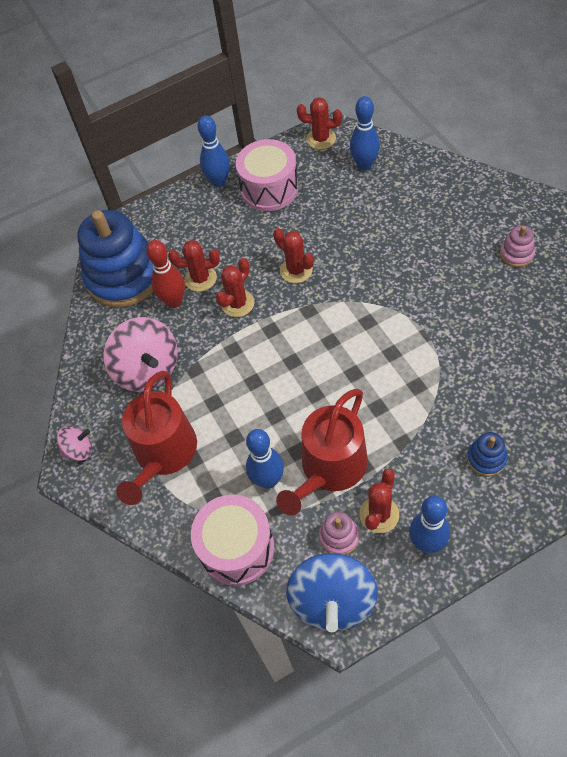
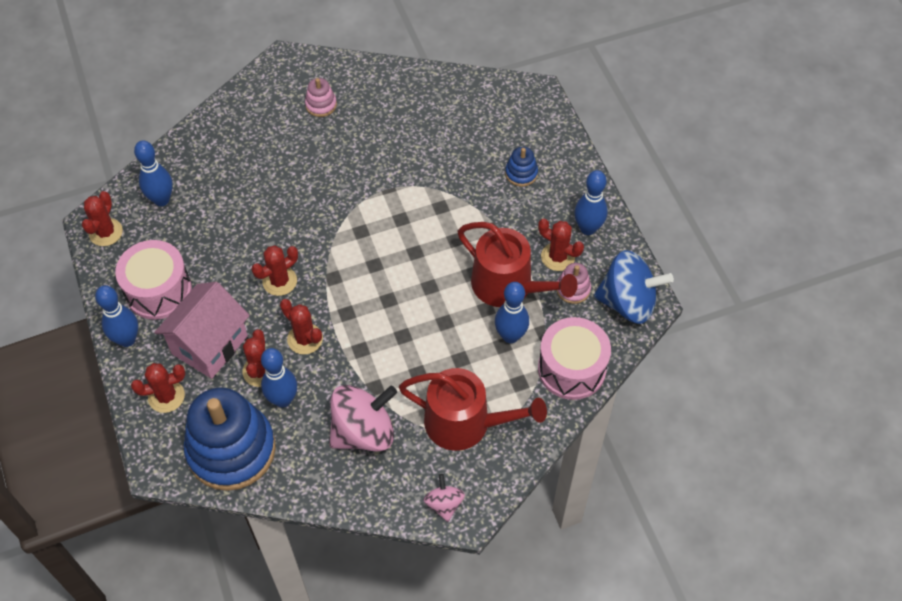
camera: 90 degrees left, 0 degrees up
(169, 221) = (166, 396): none -> red cactus
(174, 301) = (283, 399): red bowling pin -> blue bowling pin
(221, 237) = (210, 345): none -> pink house

